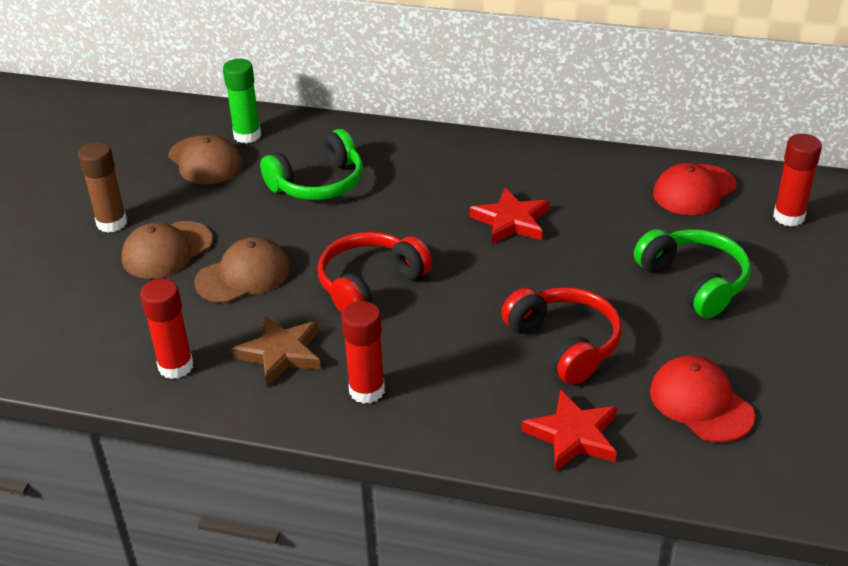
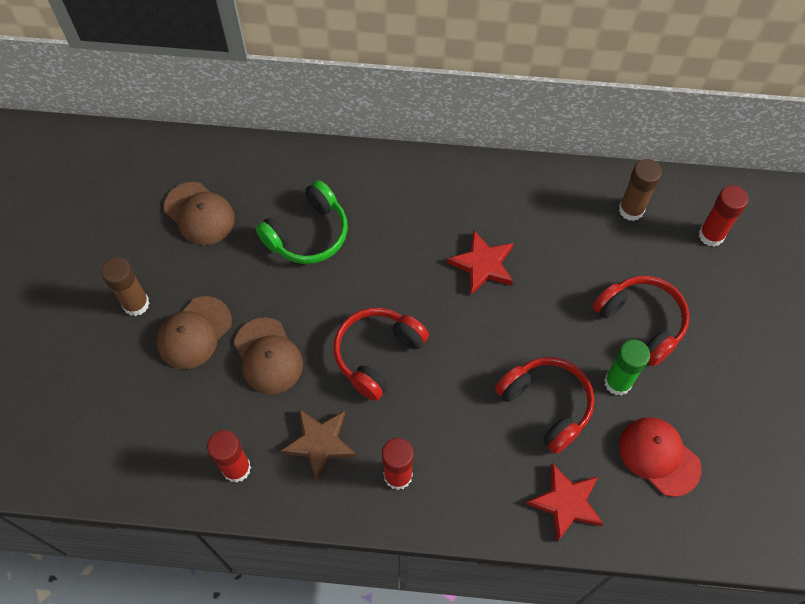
camera: 10 degrees left, 25 degrees up
(243, 275) = (268, 356): brown cap -> brown cap turned 105 degrees clockwise
(247, 135) = (229, 176): green glue stick -> green glue stick (617, 382)
(694, 190) = (631, 210): red cap -> brown glue stick
(694, 282) = (641, 322): green headphones -> red headphones

